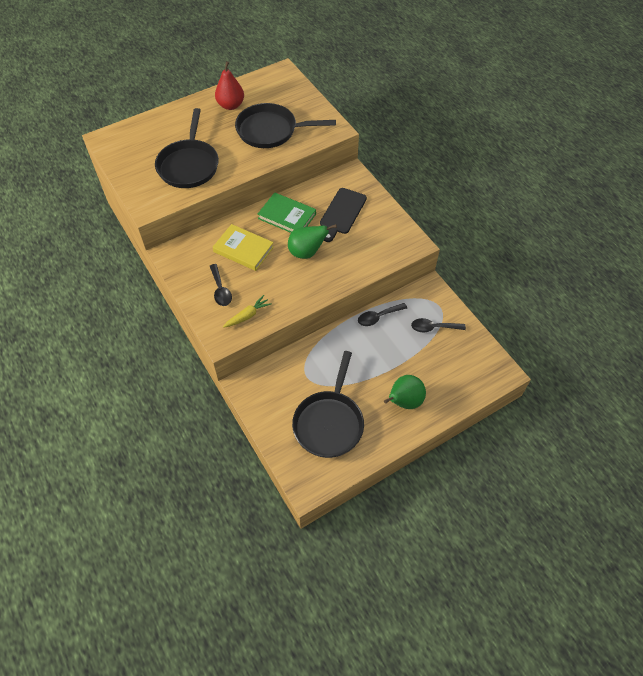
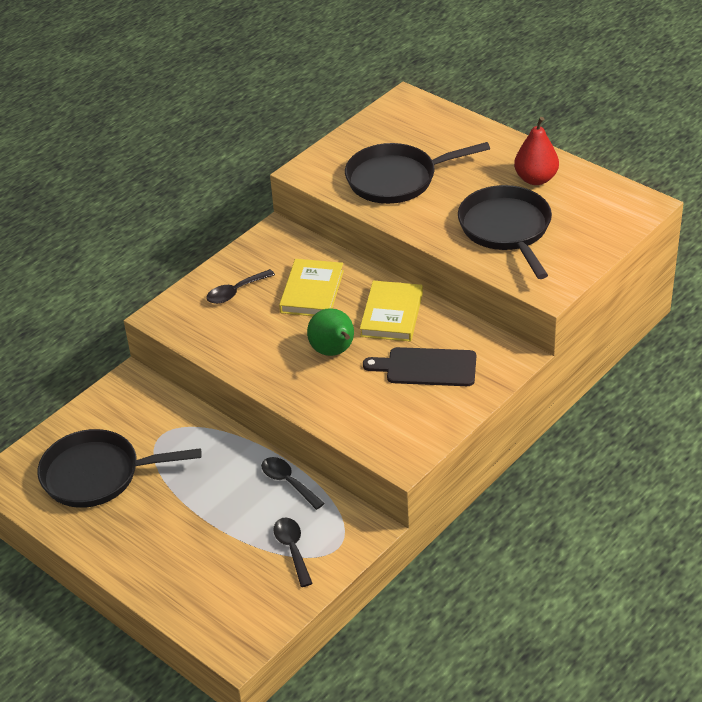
camera: 75 degrees right, 15 degrees down
(247, 316) = (203, 327): yellow carrot -> none
(287, 216) = (391, 314): green book -> yellow book
(404, 401) = (152, 544): green pear -> none

